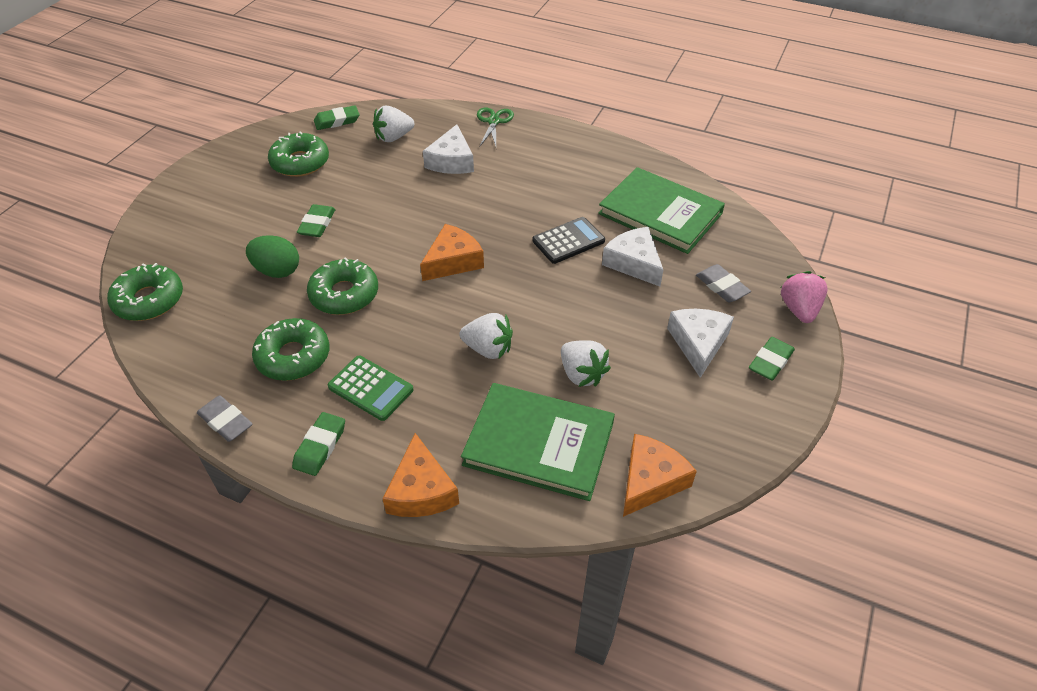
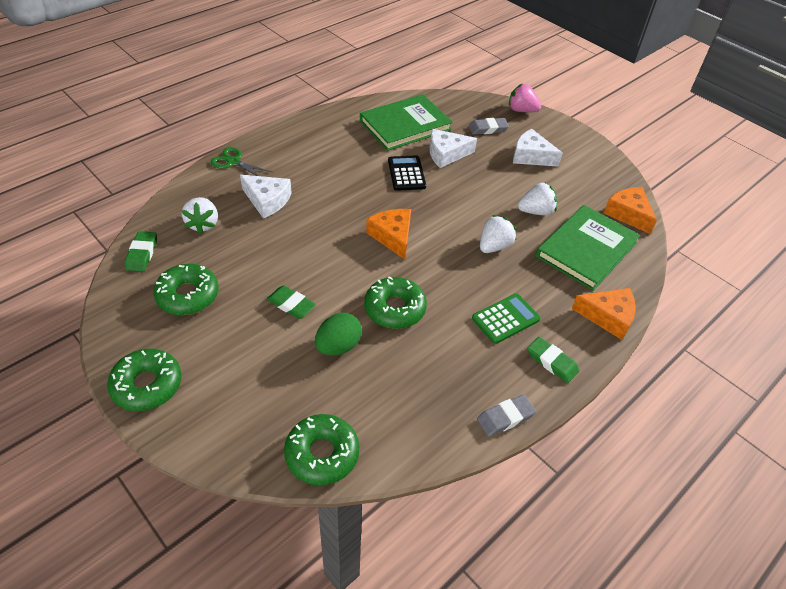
camera: 70 degrees left, 0 degrees up
(293, 356) = (451, 358): green donut -> green donut (147, 385)
(770, 361) = (557, 137): green eraser -> none

